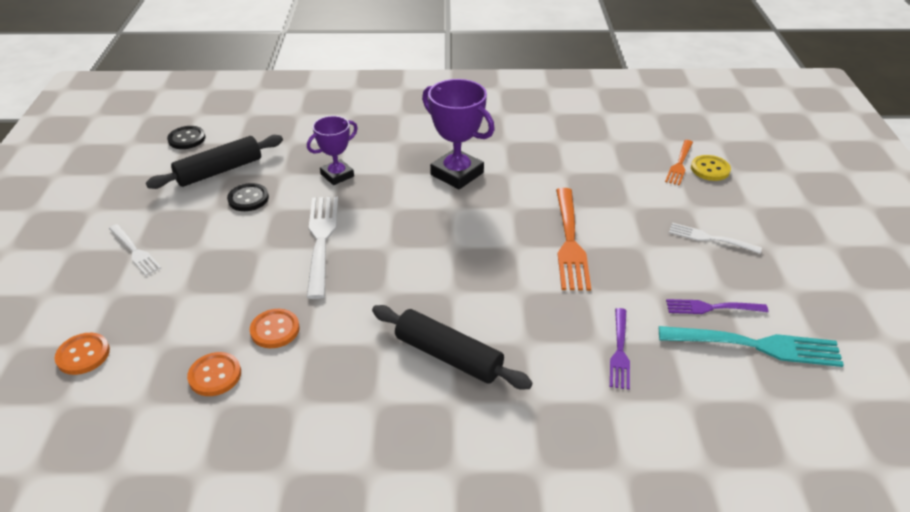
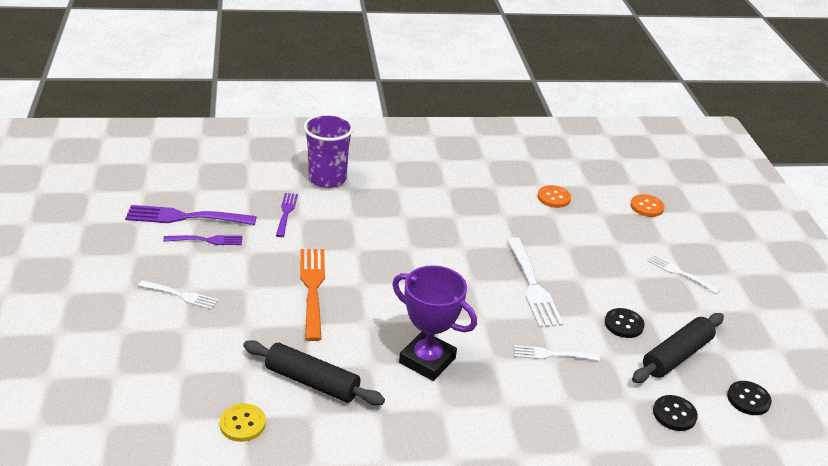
camera: 170 degrees right, 5 degrees down
(260, 132) = (674, 414): none -> black button
(275, 330) = (531, 222): orange button -> none
(337, 175) = (553, 354): purple trophy -> white fork
(448, 356) = (406, 209): black rolling pin -> black rolling pin (312, 382)
(567, 422) = (327, 179): none -> purple cup
(679, 164) = (173, 383): orange fork -> none
(710, 169) = (141, 376): yellow button -> yellow button (242, 424)
(755, 346) = (186, 217): turquoise fork -> purple fork

